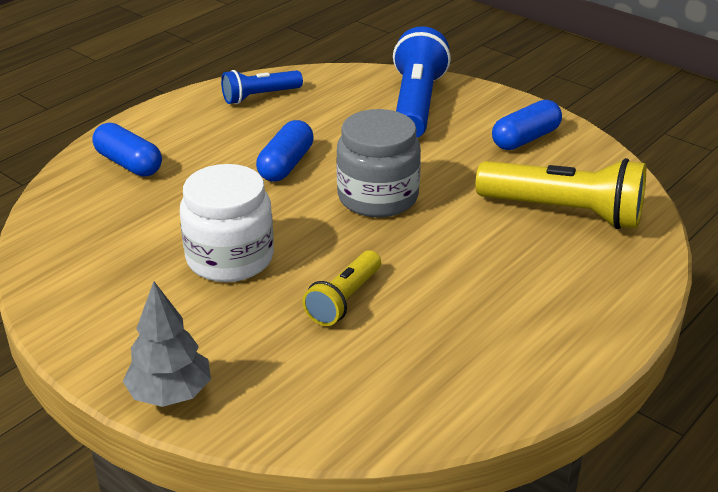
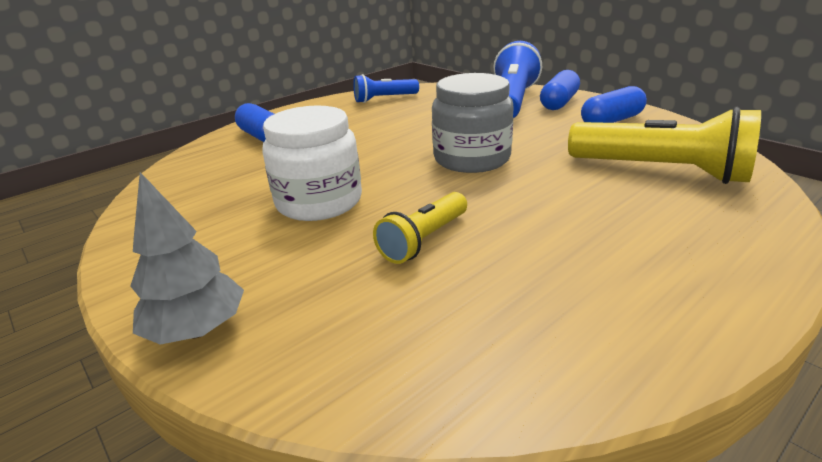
camera: 10 degrees right, 5 degrees down
(286, 165) = (393, 137): blue capsule -> blue capsule (559, 102)

